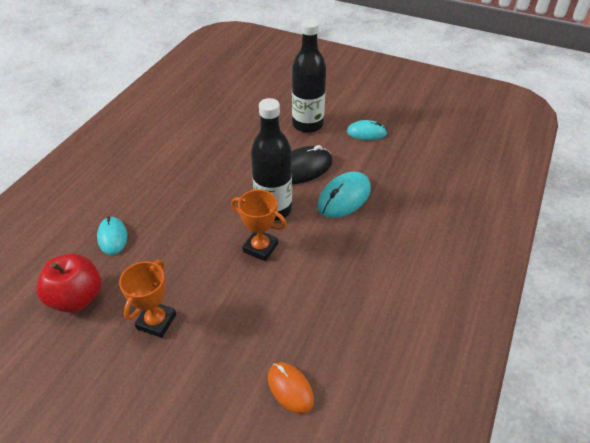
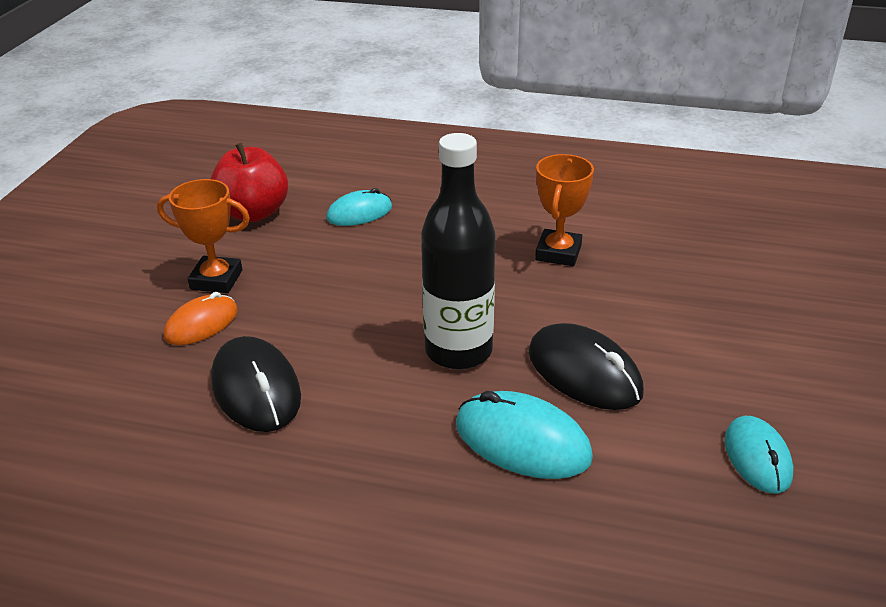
camera: 80 degrees right, 10 degrees down
(260, 248) = (364, 350): orange trophy -> orange trophy (558, 253)
(280, 300) = (256, 389): none -> black mouse
(290, 388) = (93, 424): orange mouse -> orange mouse (201, 324)
(307, 124) = (726, 361): black bottle -> none

